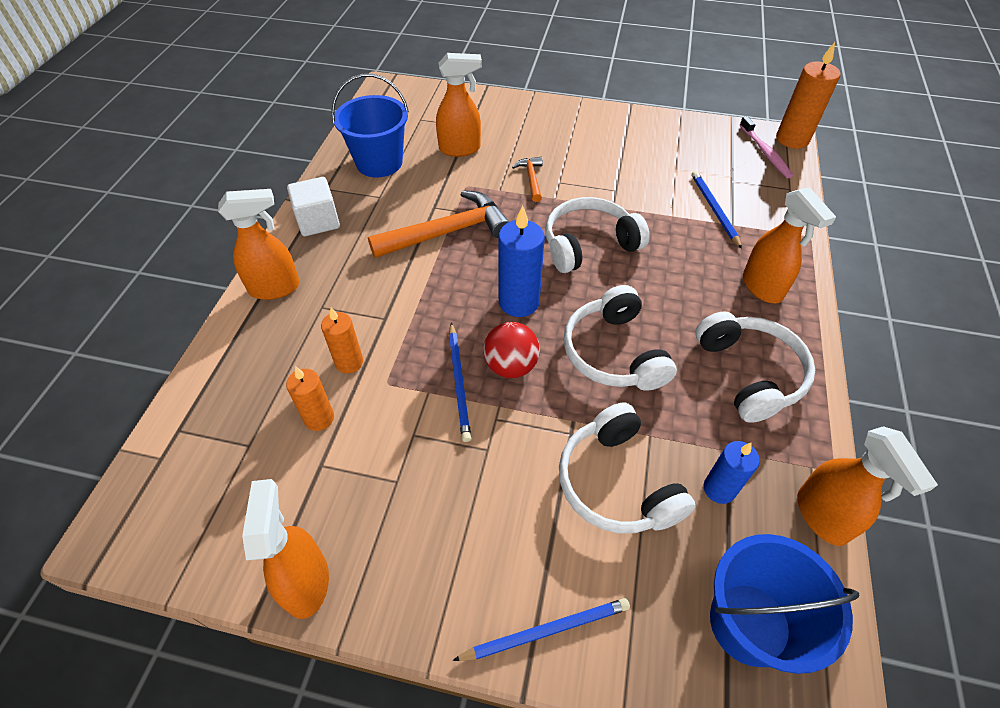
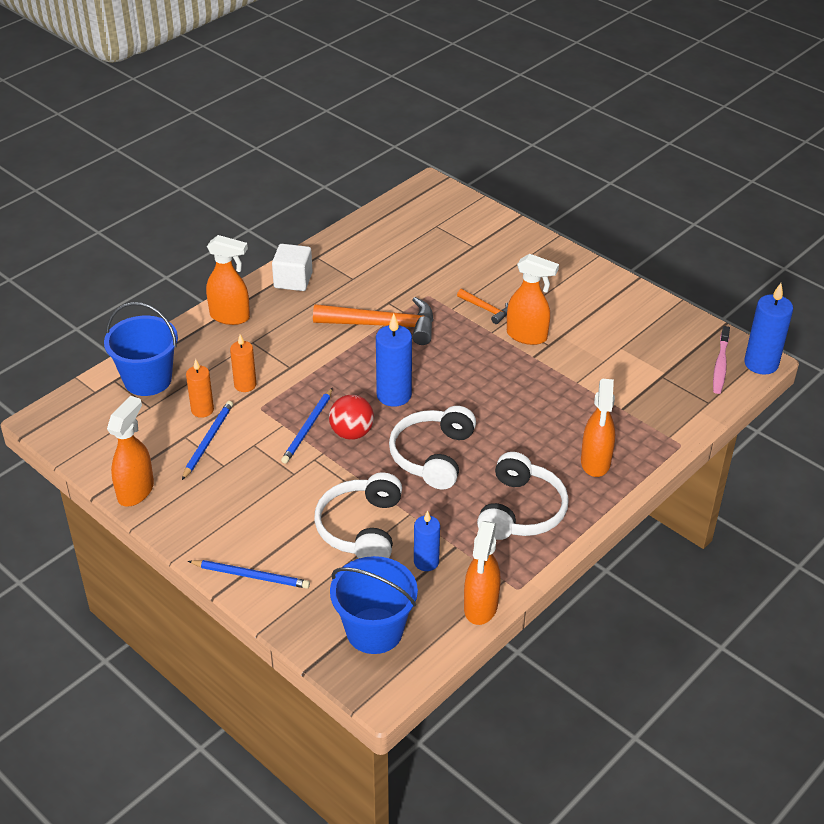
camera: 30 degrees right, 10 degrees down
(379, 162) = (373, 251): blue bucket -> blue bucket (147, 379)
(460, 149) = (448, 263): orange spray bottle -> orange spray bottle (527, 336)
(531, 179) = (486, 309): orange hammer -> orange hammer turned 105 degrees clockwise
(589, 245) = (485, 377): white headphones -> none
(714, 209) = (619, 392): blue pencil -> blue pencil (208, 441)
(792, 139) = (761, 364): orange candle -> blue candle

